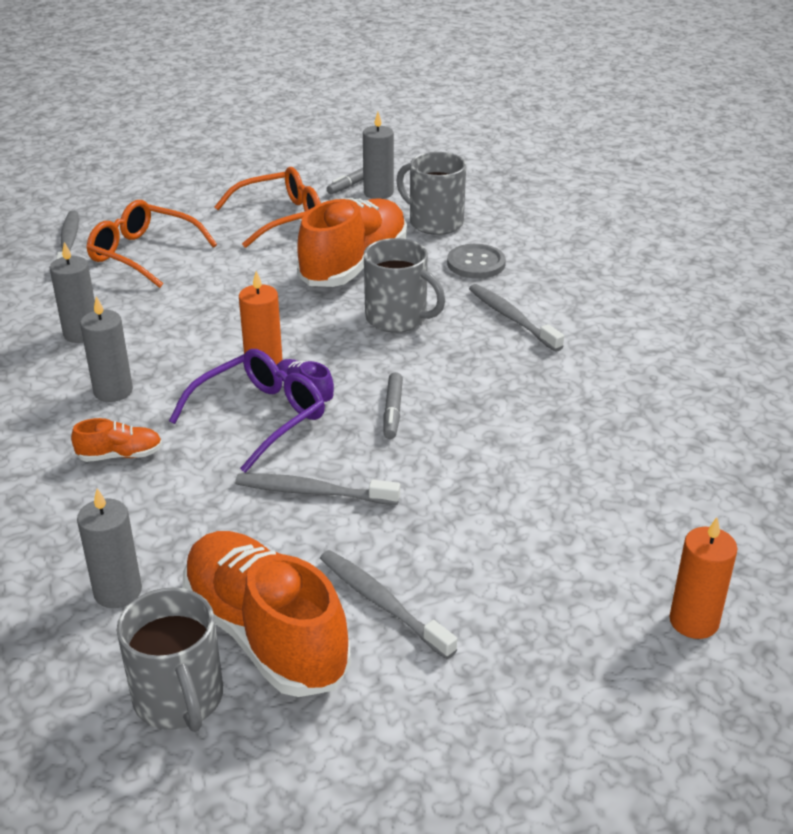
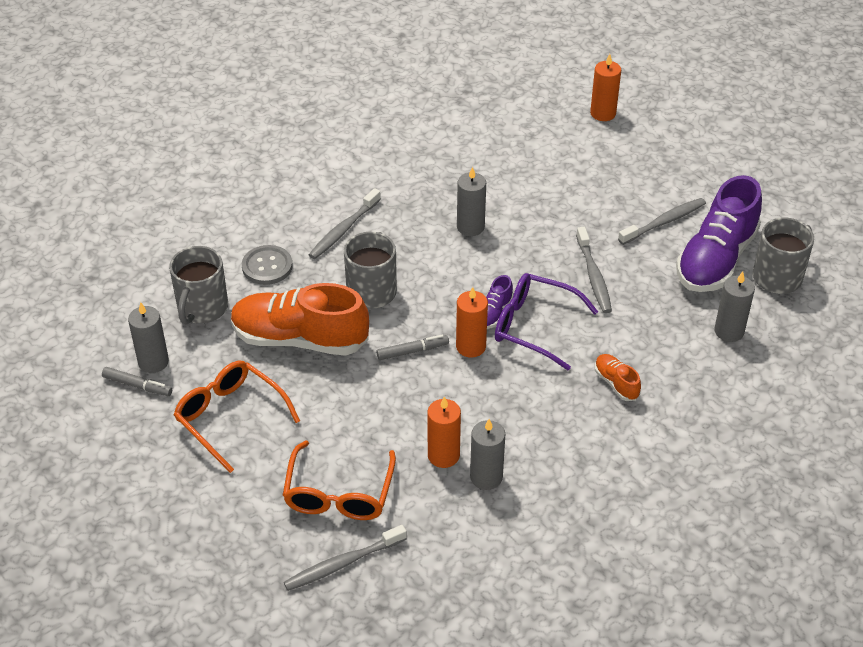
camera: 110 degrees left, 10 degrees up
(113, 391) = (549, 420): grey candle -> grey candle (470, 227)
(132, 315) = (443, 455): none -> orange candle
(265, 634) = (716, 259): orange shoe -> purple shoe
(382, 603) = (664, 222): grey toothbrush -> grey toothbrush turned 150 degrees counterclockwise
(392, 411) = (491, 262): grey marker -> grey marker (412, 351)

